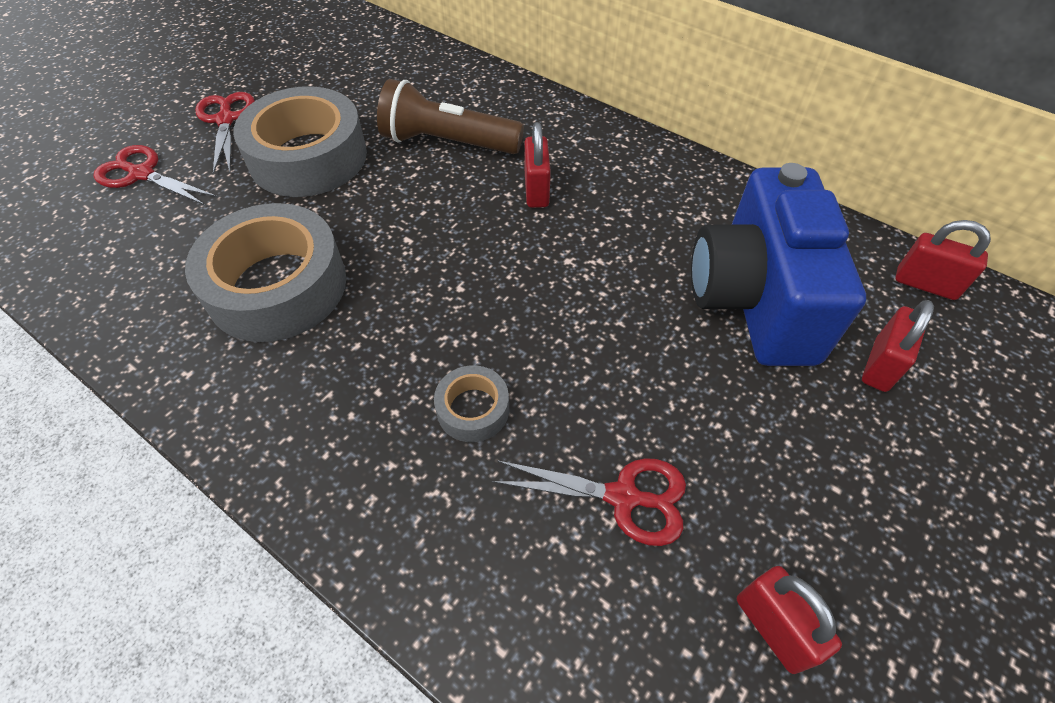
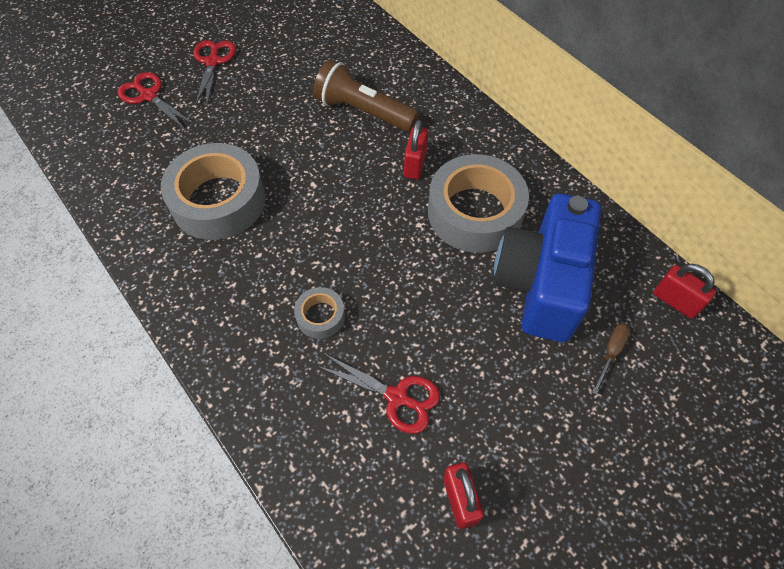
camera: 15 degrees right, 5 degrees up
(308, 157) = (262, 104): grey tape -> grey tape (475, 212)
(880, 365) = (610, 353): red padlock -> brown screwdriver

